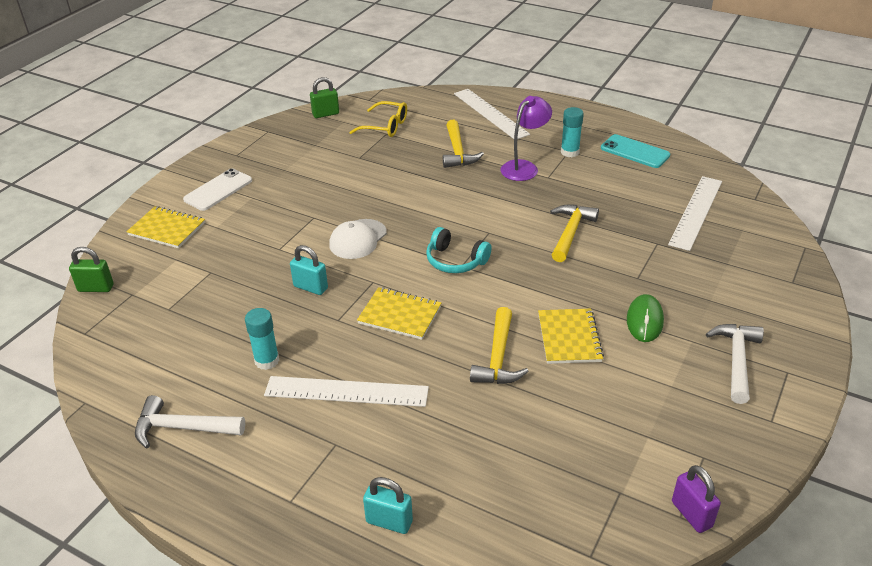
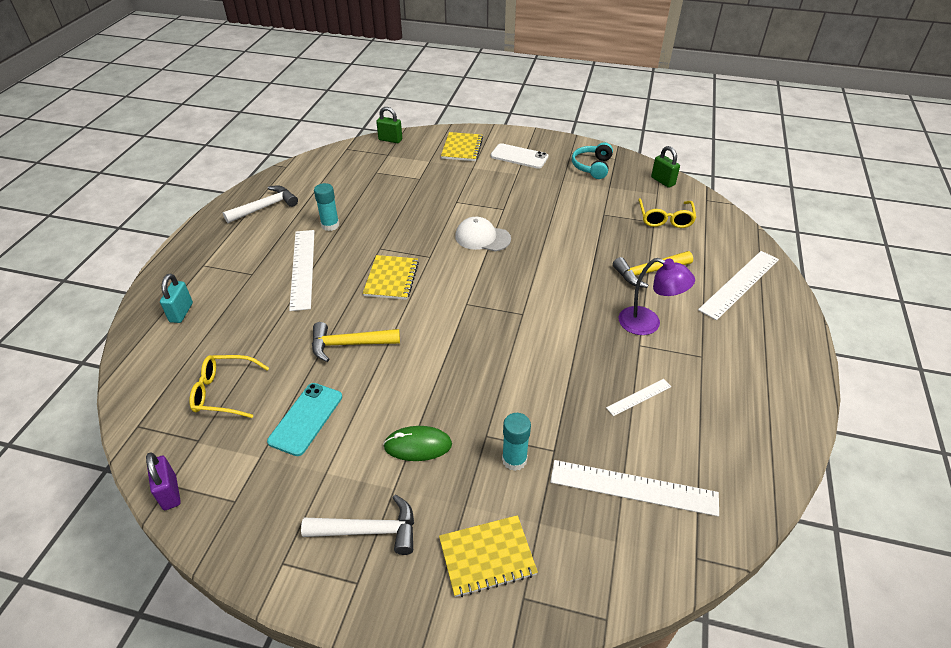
camera: 75 degrees right, 5 degrees up
(96, 288) = (390, 140): green padlock -> green padlock turned 60 degrees counterclockwise
(182, 428) = (265, 207): white hammer -> white hammer turned 60 degrees clockwise
(310, 287) = (414, 227): turquoise padlock -> none
(455, 261) = (471, 299): turquoise headphones -> turquoise headphones (592, 167)
(549, 469) = (224, 392): none -> yellow glasses
(569, 152) = (700, 357): turquoise glue stick -> turquoise glue stick (514, 460)
(569, 338) = (382, 389): yellow notebook -> yellow notebook (487, 557)
(570, 232) = (545, 373): yellow hammer -> none
(607, 190) = (639, 397): none -> white ruler
(635, 152) = (738, 418): turquoise phone -> turquoise phone (306, 419)
(691, 514) = (170, 493): purple padlock -> purple padlock turned 75 degrees counterclockwise

